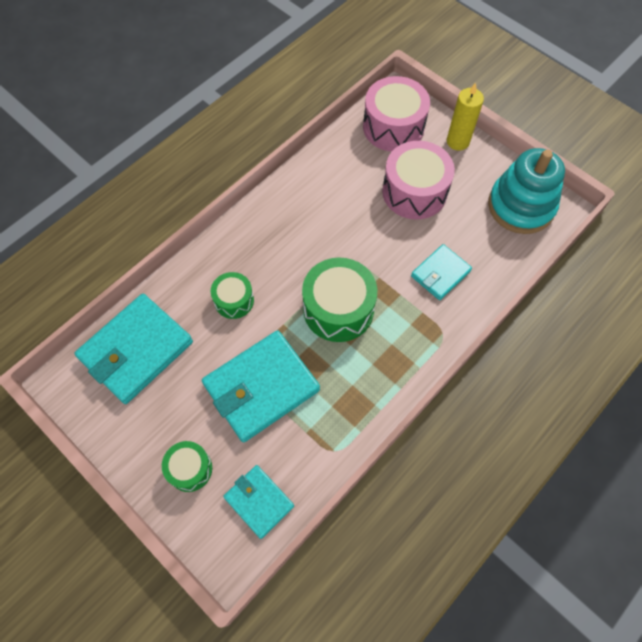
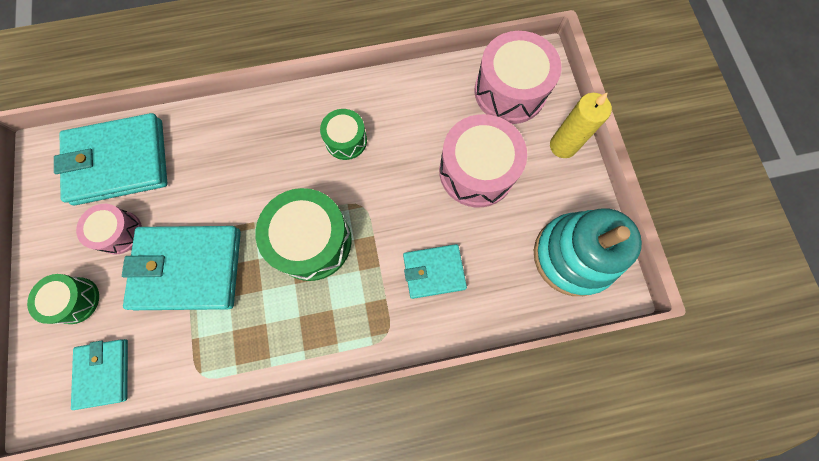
camera: 35 degrees right, 10 degrees up
(182, 399) = (119, 232): none -> pink drum
(234, 300) = (230, 170): green drum -> green drum (346, 140)

